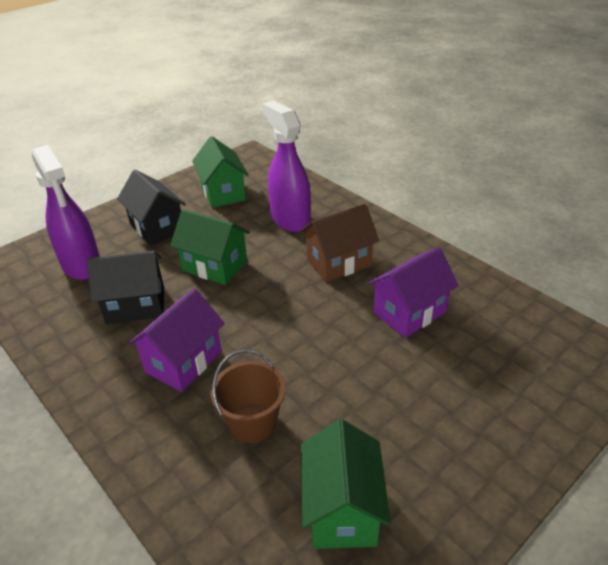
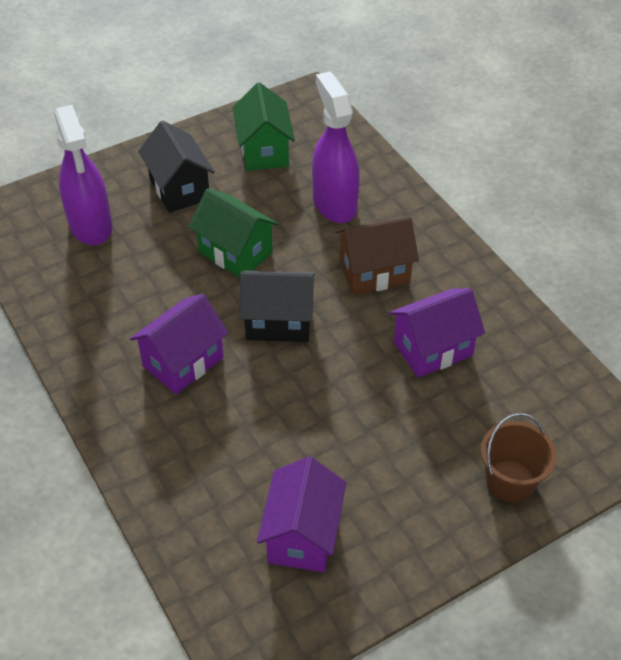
camera: 10 degrees right, 10 degrees up
(135, 306) = (143, 288): black house -> black house (278, 322)
(253, 423) = (239, 439): brown bucket -> brown bucket (510, 481)
(342, 509) = (302, 535): green house -> purple house

